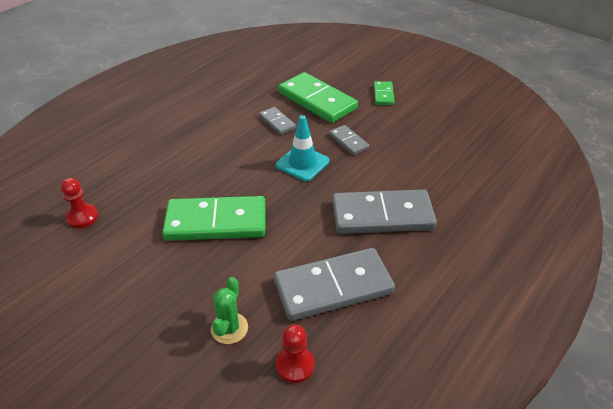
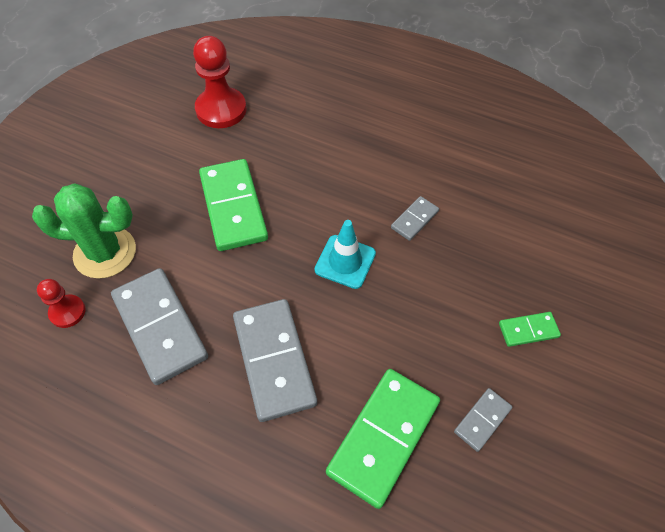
camera: 75 degrees right, 15 degrees up
(82, 217) = (221, 109): red pawn -> red pawn, size x1.82
(229, 328) = (105, 252): green cactus -> green cactus, size x1.84
(317, 100) = (478, 252): green domino -> green domino (384, 437)
(348, 141) = (403, 303): grey domino -> grey domino (482, 420)

